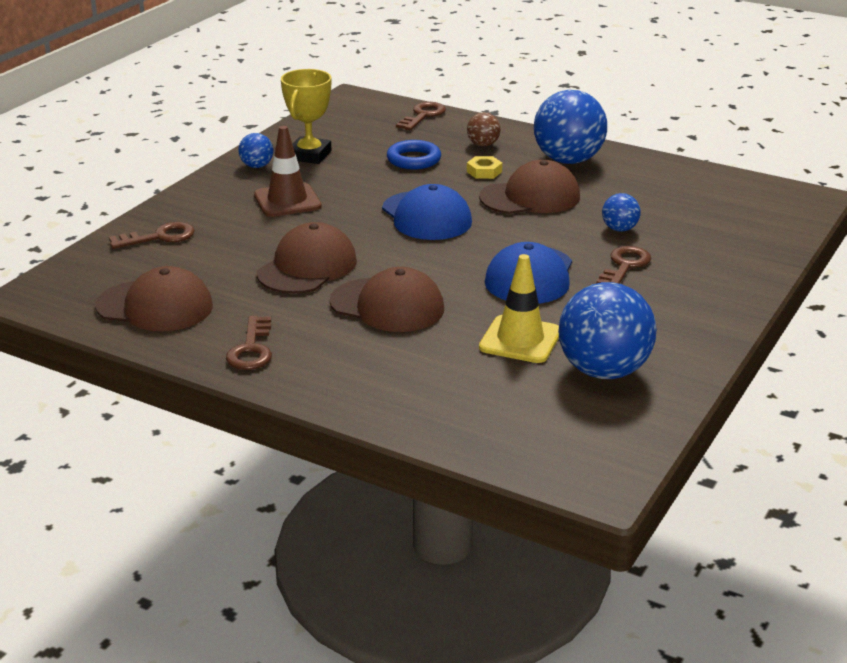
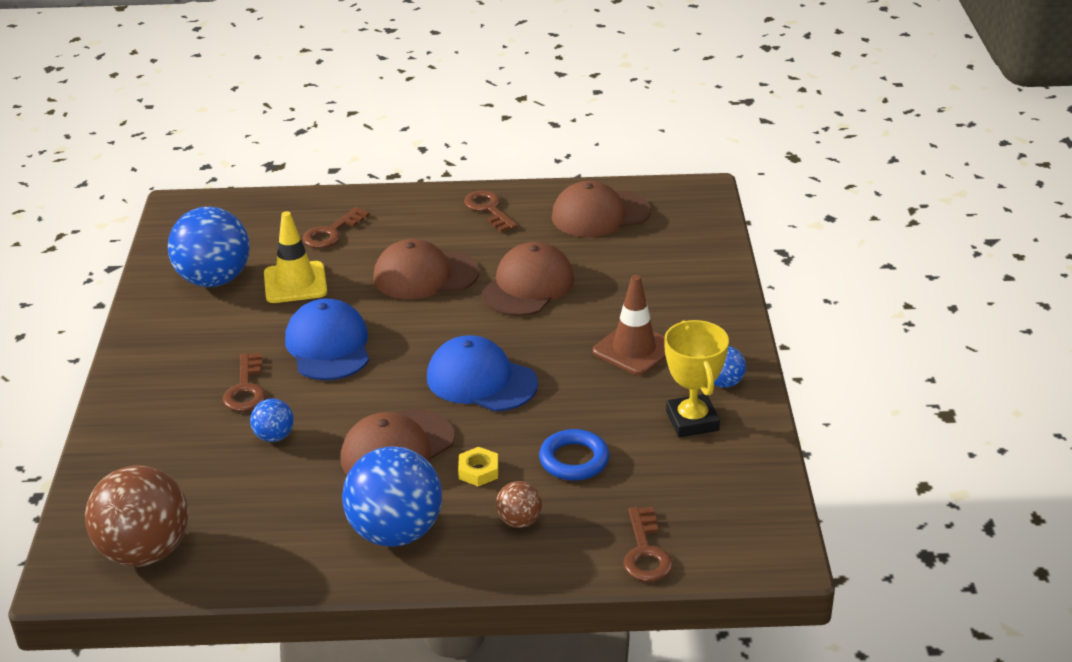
camera: 150 degrees right, 5 degrees up
(159, 237) = (688, 269): brown key -> brown key (332, 232)
(307, 267) = (528, 286): brown cap -> brown cap turned 150 degrees counterclockwise
(749, 195) = (145, 551): none -> brown ball

